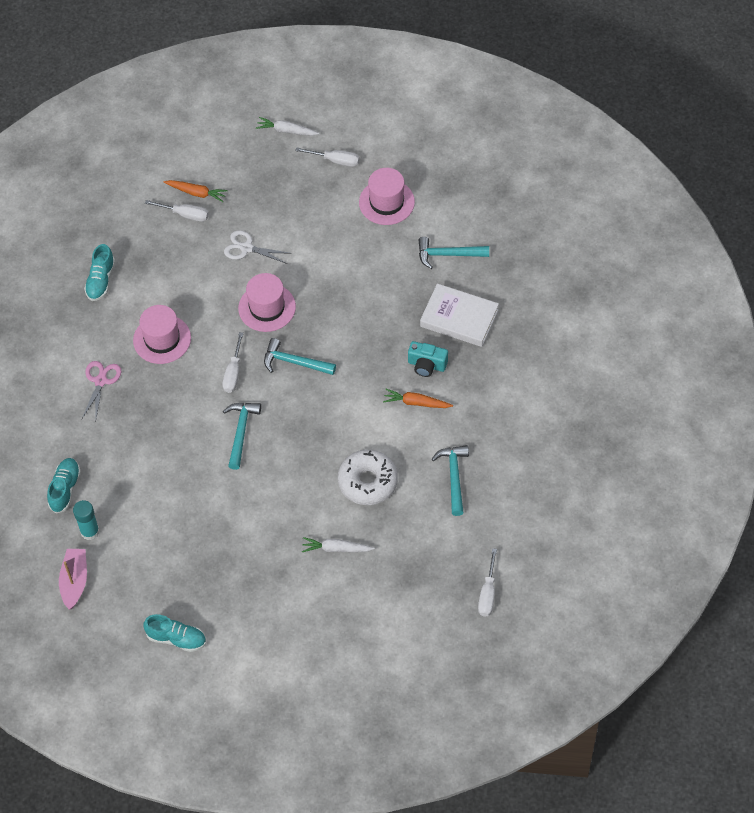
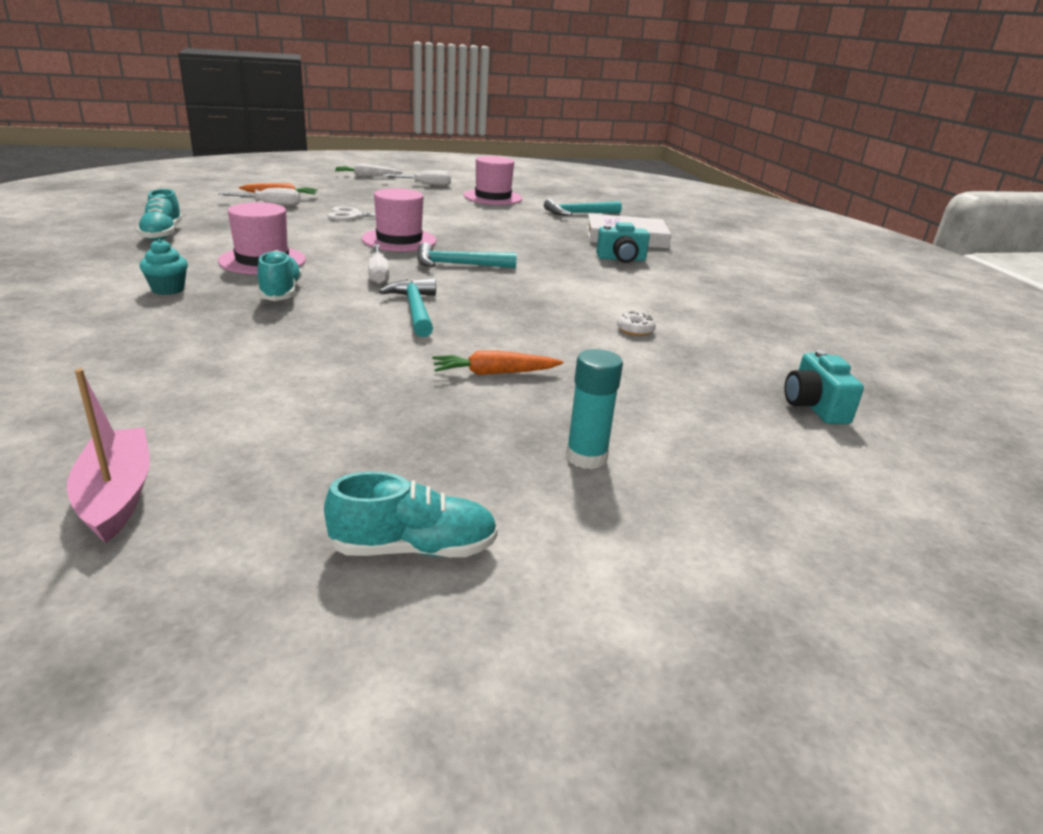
camera: 25 degrees left, 30 degrees down
(65, 489) = (97, 381): turquoise shoe -> turquoise shoe (281, 292)
(90, 531) = (155, 422): turquoise glue stick -> turquoise glue stick (586, 457)
(100, 381) = (168, 289): pink scissors -> turquoise cupcake
(336, 549) = (650, 388): white carrot -> none
(368, 482) = (635, 330): white donut -> white donut, size x0.41
(416, 403) = (636, 278): orange carrot -> orange carrot (495, 373)
(416, 585) = (814, 407): none -> turquoise camera
(454, 477) = (742, 318): turquoise hammer -> none
(487, 594) = (925, 401): white screwdriver -> none

